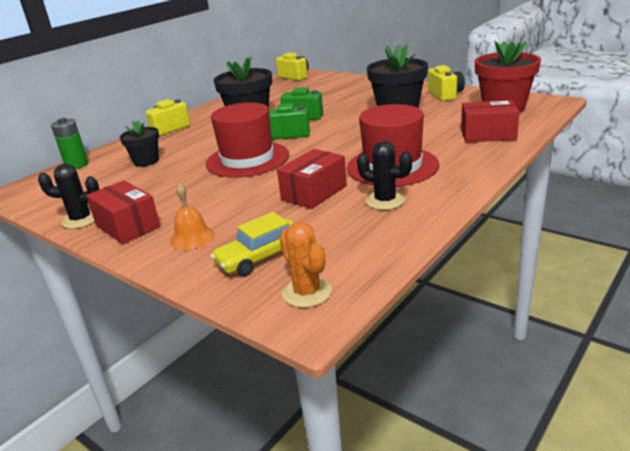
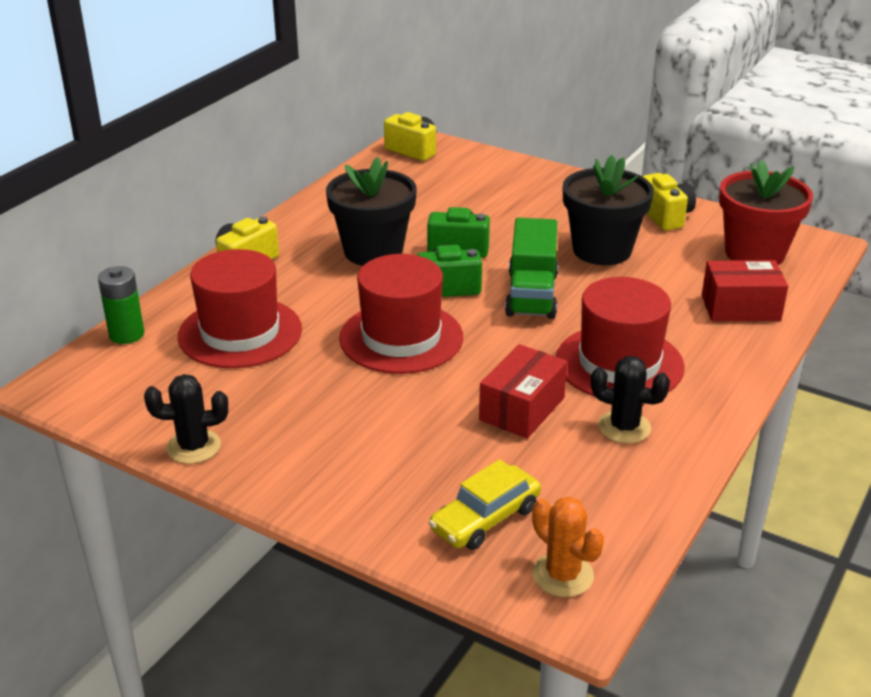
camera: 10 degrees left, 5 degrees up
(127, 226) = (272, 461): red box -> none
(146, 161) = (240, 333): black flower pot -> red hat
(192, 237) = (376, 484): orange bell -> none
(343, 135) = (531, 294): none -> green truck

